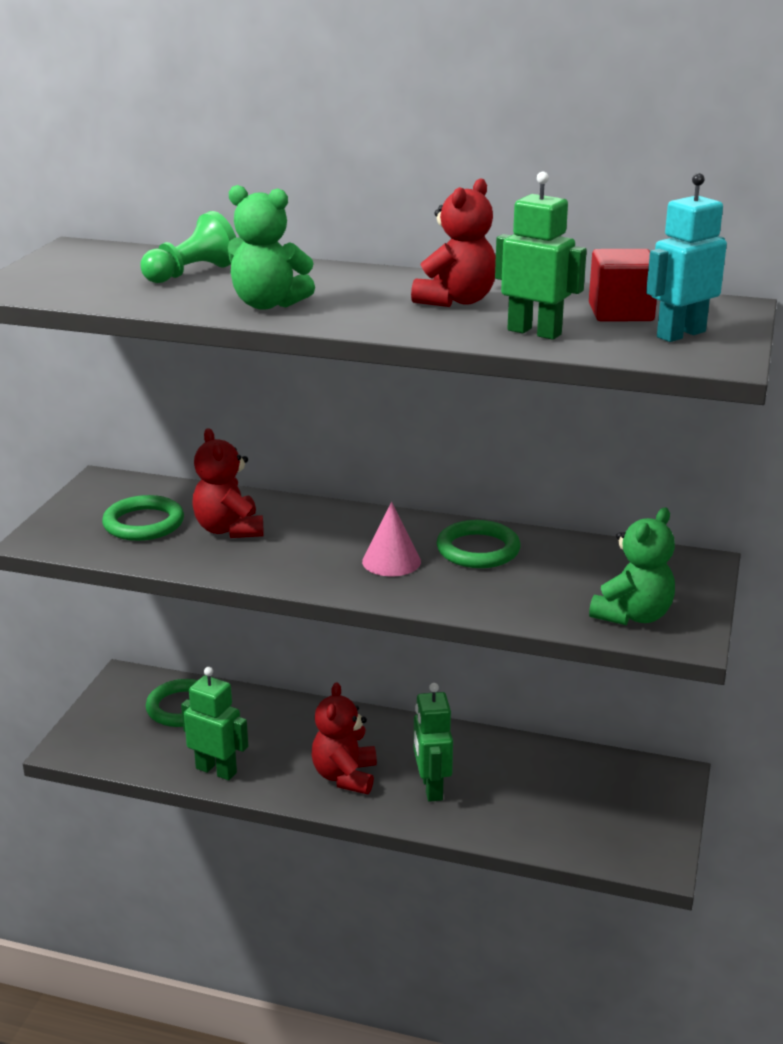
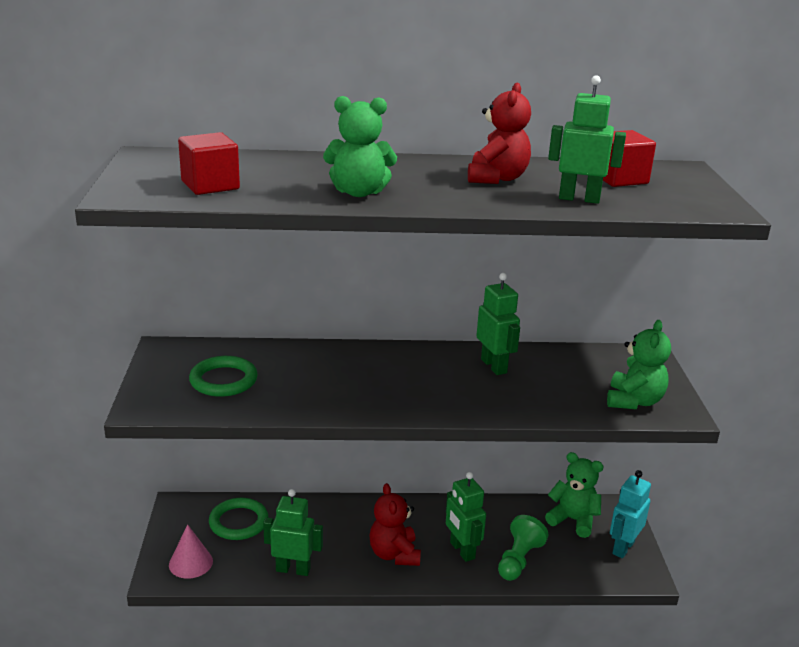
camera: 20 degrees left, 0 degrees up
(109, 285) = (210, 185): none -> red cube
(191, 273) = (269, 171): green pawn -> green pawn (518, 560)
(229, 529) = (297, 376): red teddy bear -> none
(391, 561) = (438, 384): pink cone -> pink cone (190, 563)
(478, 550) = (494, 366): green ring -> green robot
(600, 779) = (573, 520): none -> green teddy bear
(680, 334) = (676, 192): turquoise robot -> turquoise robot (623, 547)

